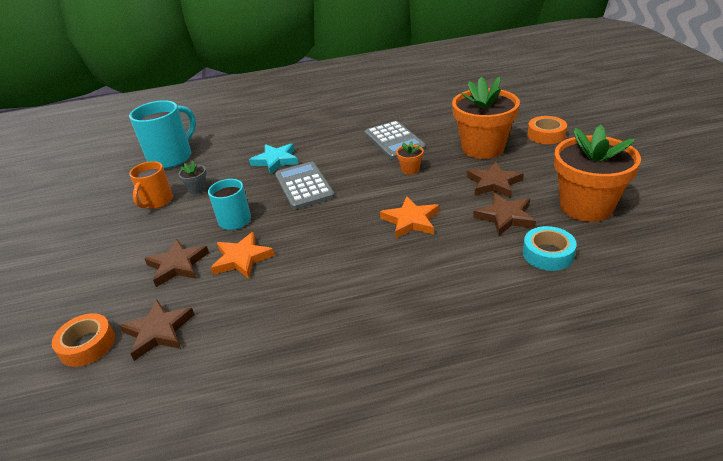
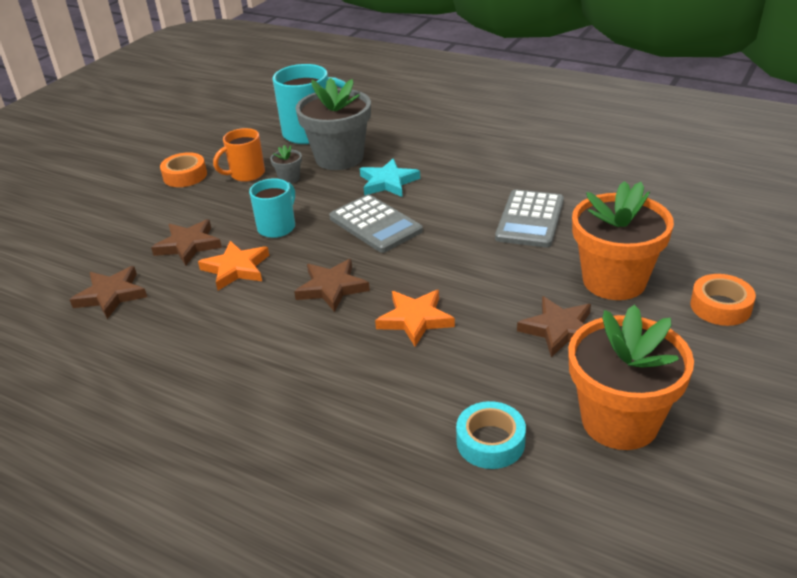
camera: 40 degrees right, 0 degrees up
(87, 345) = (64, 276): orange tape -> orange tape (185, 176)
(218, 162) = (339, 158): none -> grey flower pot
(304, 186) = (375, 224): grey calculator -> grey calculator turned 120 degrees clockwise
(410, 169) = (496, 263): orange flower pot -> none
(505, 217) = (511, 375): brown star -> brown star (332, 288)

